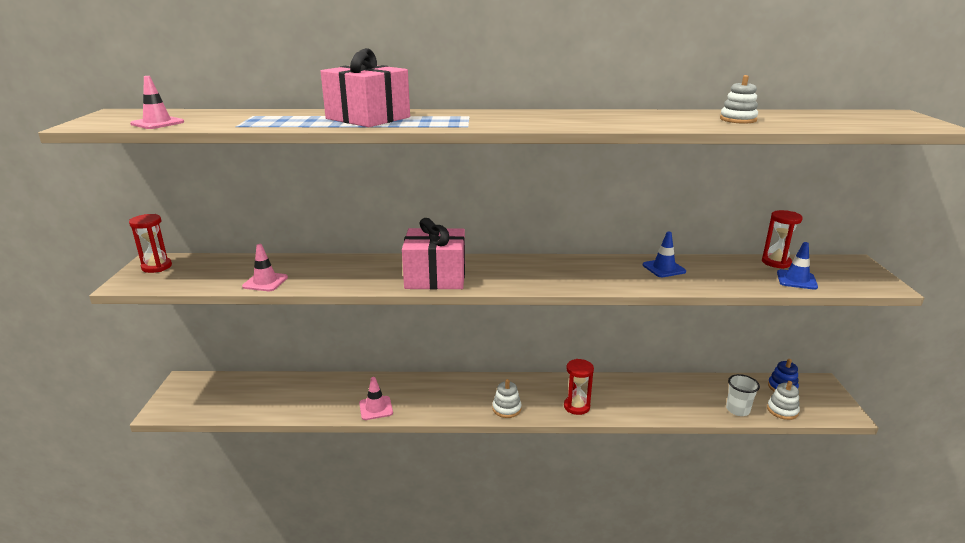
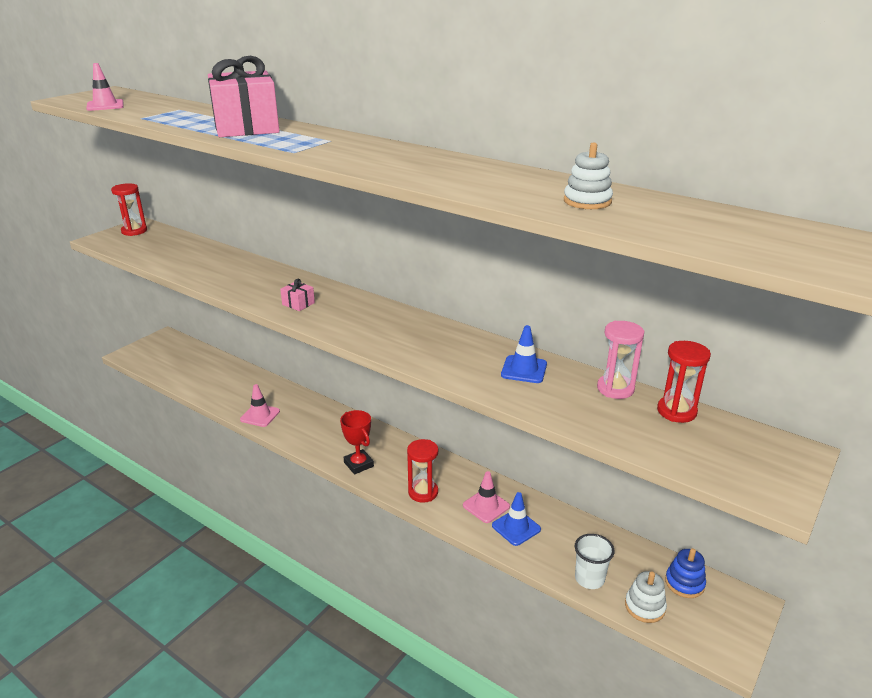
camera: 35 degrees right, 5 degrees up
(265, 282) = (177, 266): pink traffic cone -> pink traffic cone (486, 506)
(435, 277) = (298, 304): pink gift -> pink gift, size x0.40
(506, 409) = (358, 464): white stacking toy -> red trophy
(728, 261) = (615, 389): none -> pink hourglass
(796, 280) = (661, 441): blue traffic cone -> blue traffic cone (516, 527)

